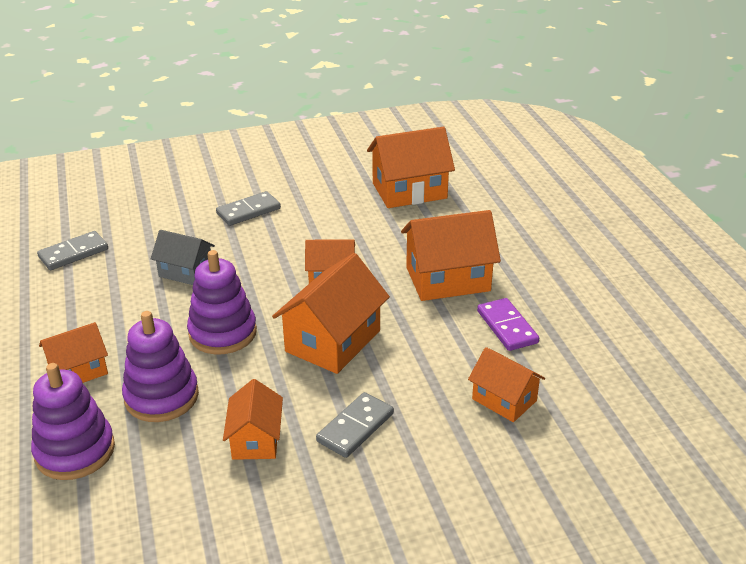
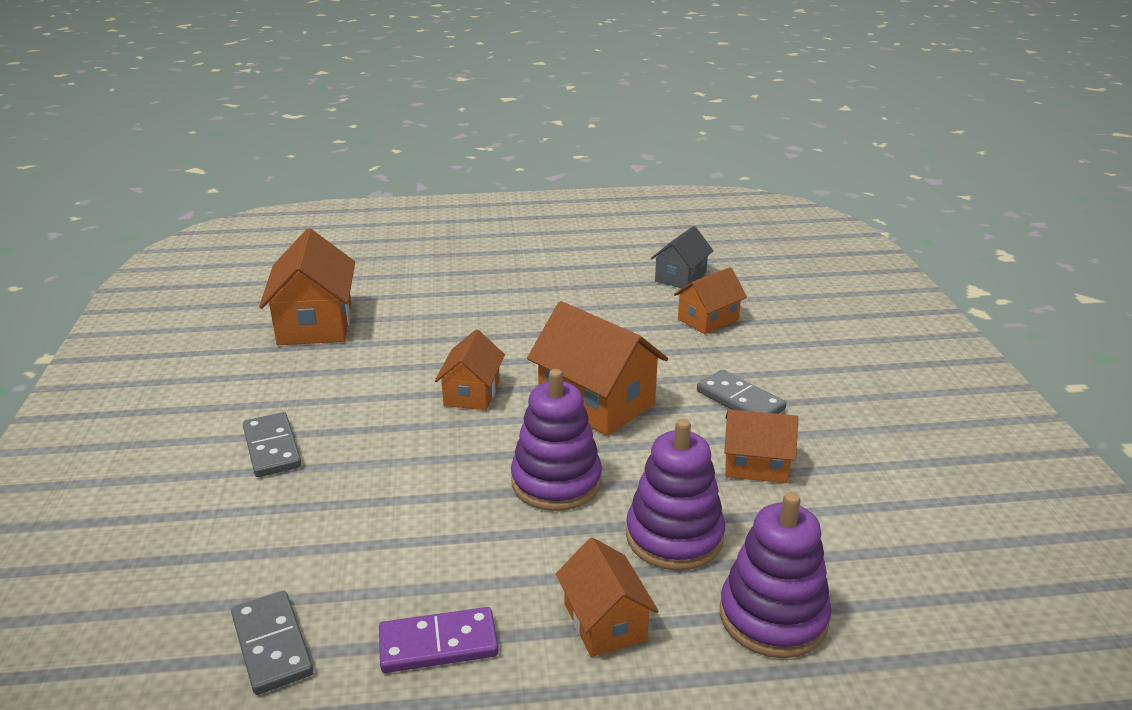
camera: 80 degrees left, 5 degrees down
(186, 272) = (399, 512): grey house -> grey house (680, 277)
(448, 279) = (510, 322): orange house -> none
(507, 327) = (602, 303): purple domino -> purple domino (438, 644)

